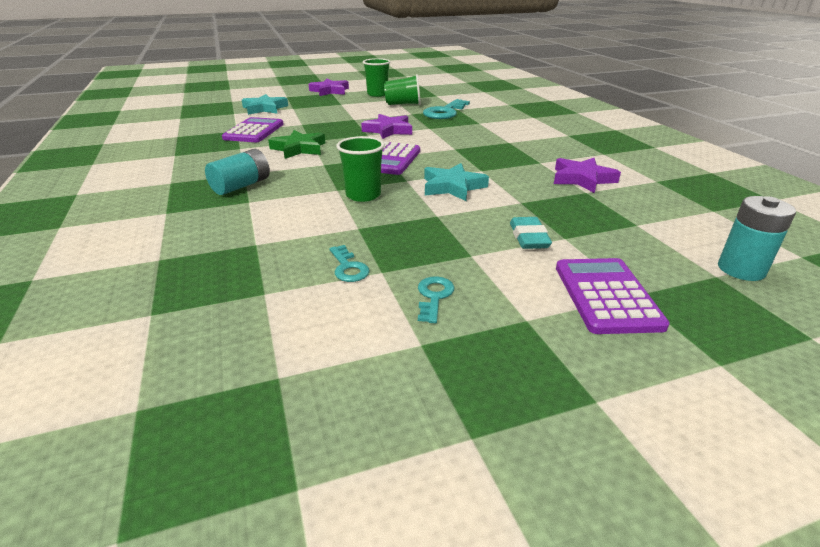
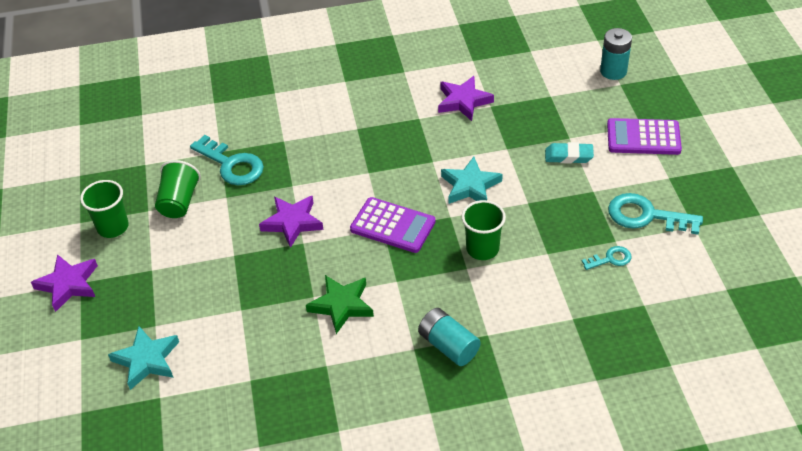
camera: 80 degrees left, 15 degrees up
(254, 131) = (260, 359): purple calculator -> none
(434, 296) = (646, 216): turquoise key -> turquoise key, size x1.89

